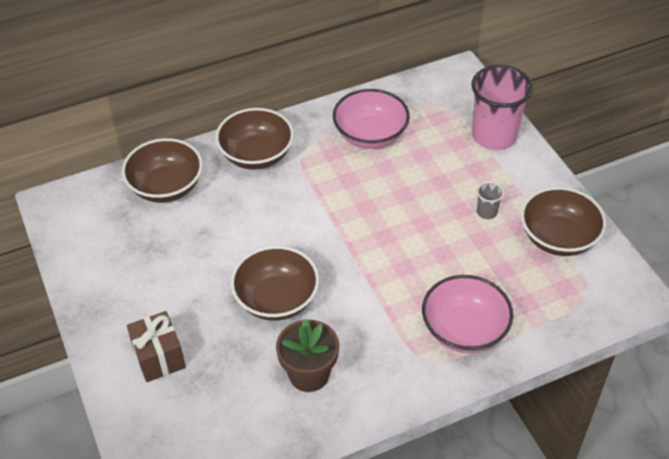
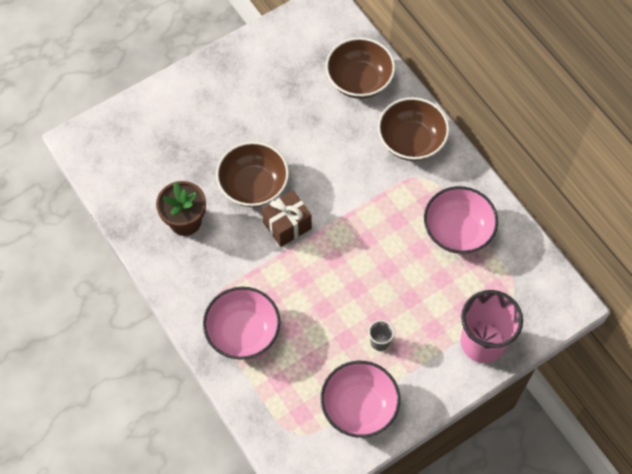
camera: 80 degrees right, 15 degrees up
(159, 357) = (188, 116): brown gift -> brown gift (287, 225)
(558, 238) = (359, 407): brown bowl -> pink bowl

